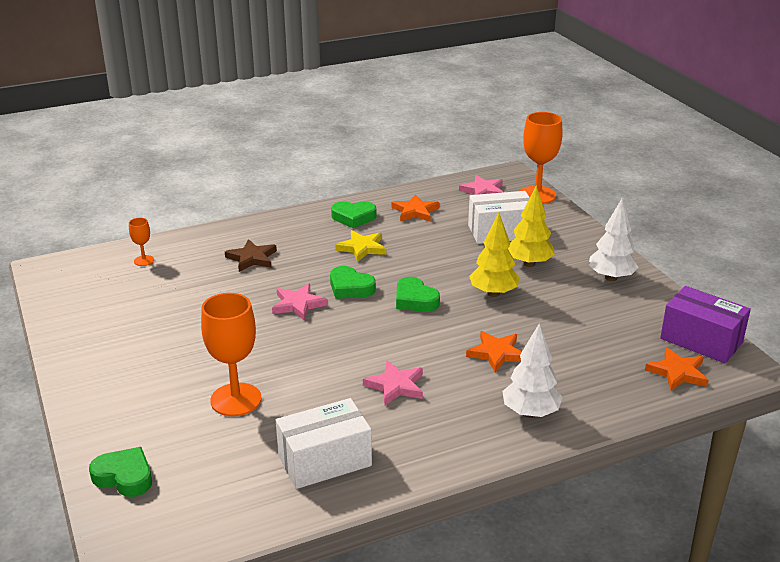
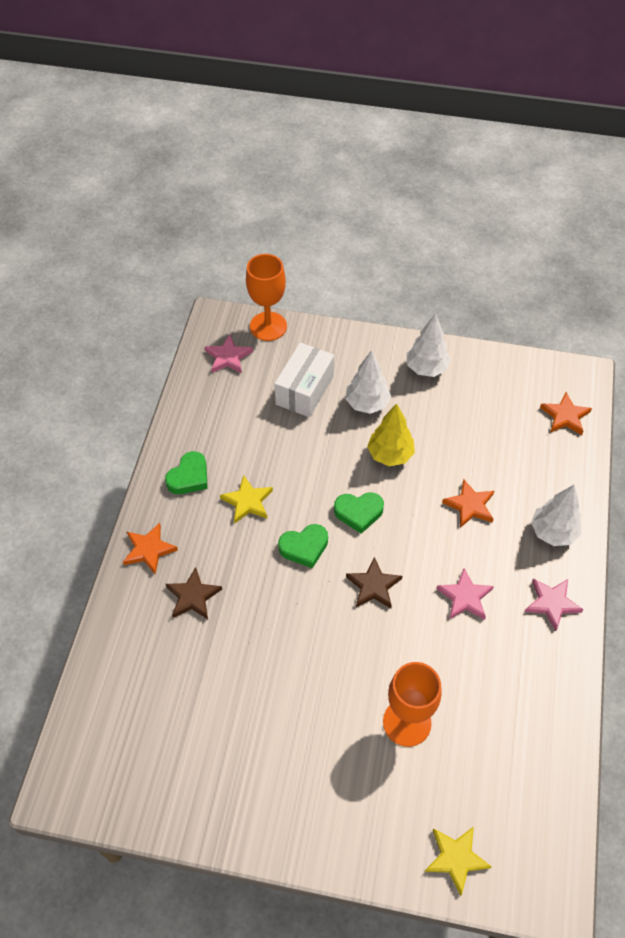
camera: 55 degrees left, 25 degrees up
(124, 477) = (456, 858): green heart -> yellow star
(144, 260) = (119, 691): orange goblet -> none
(298, 304) = (300, 601): pink star -> pink star (552, 603)
(324, 461) = (524, 698): white box -> none
(351, 333) = (373, 586): none -> brown star
(415, 211) = (219, 426): orange star -> orange star (149, 550)
(529, 263) = (367, 404): yellow tree -> white tree
(701, 340) = (539, 376): purple box -> none

